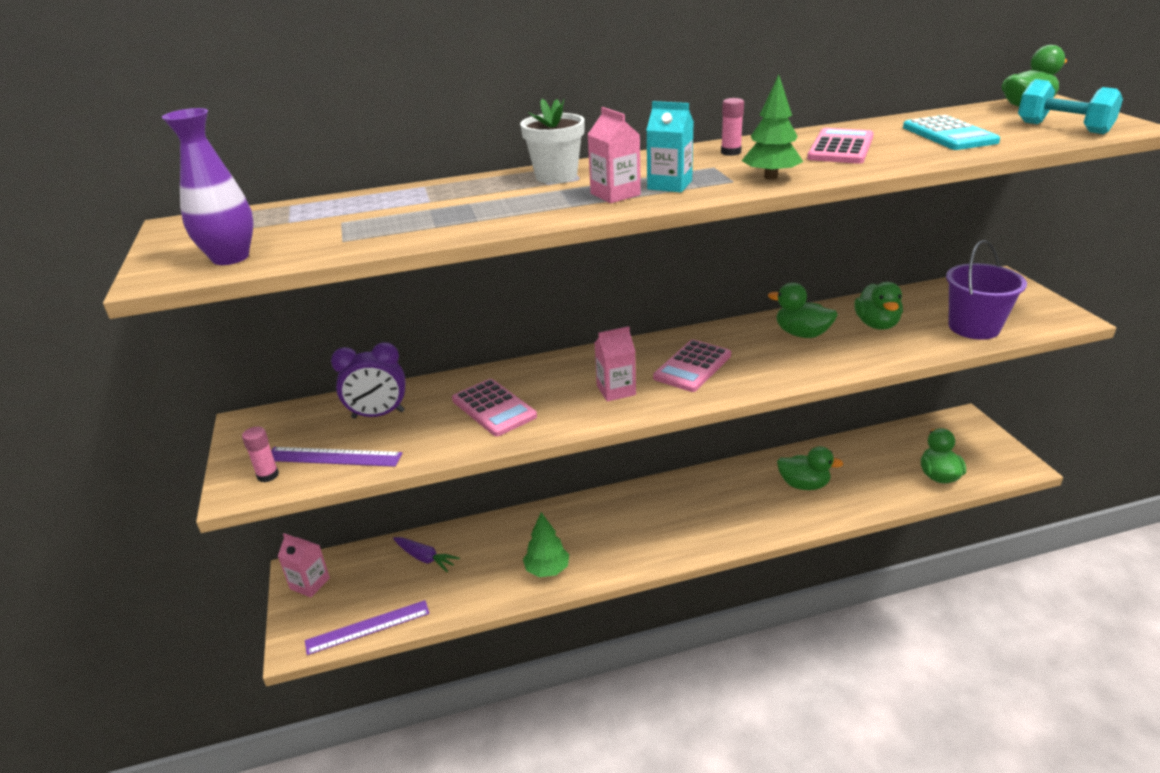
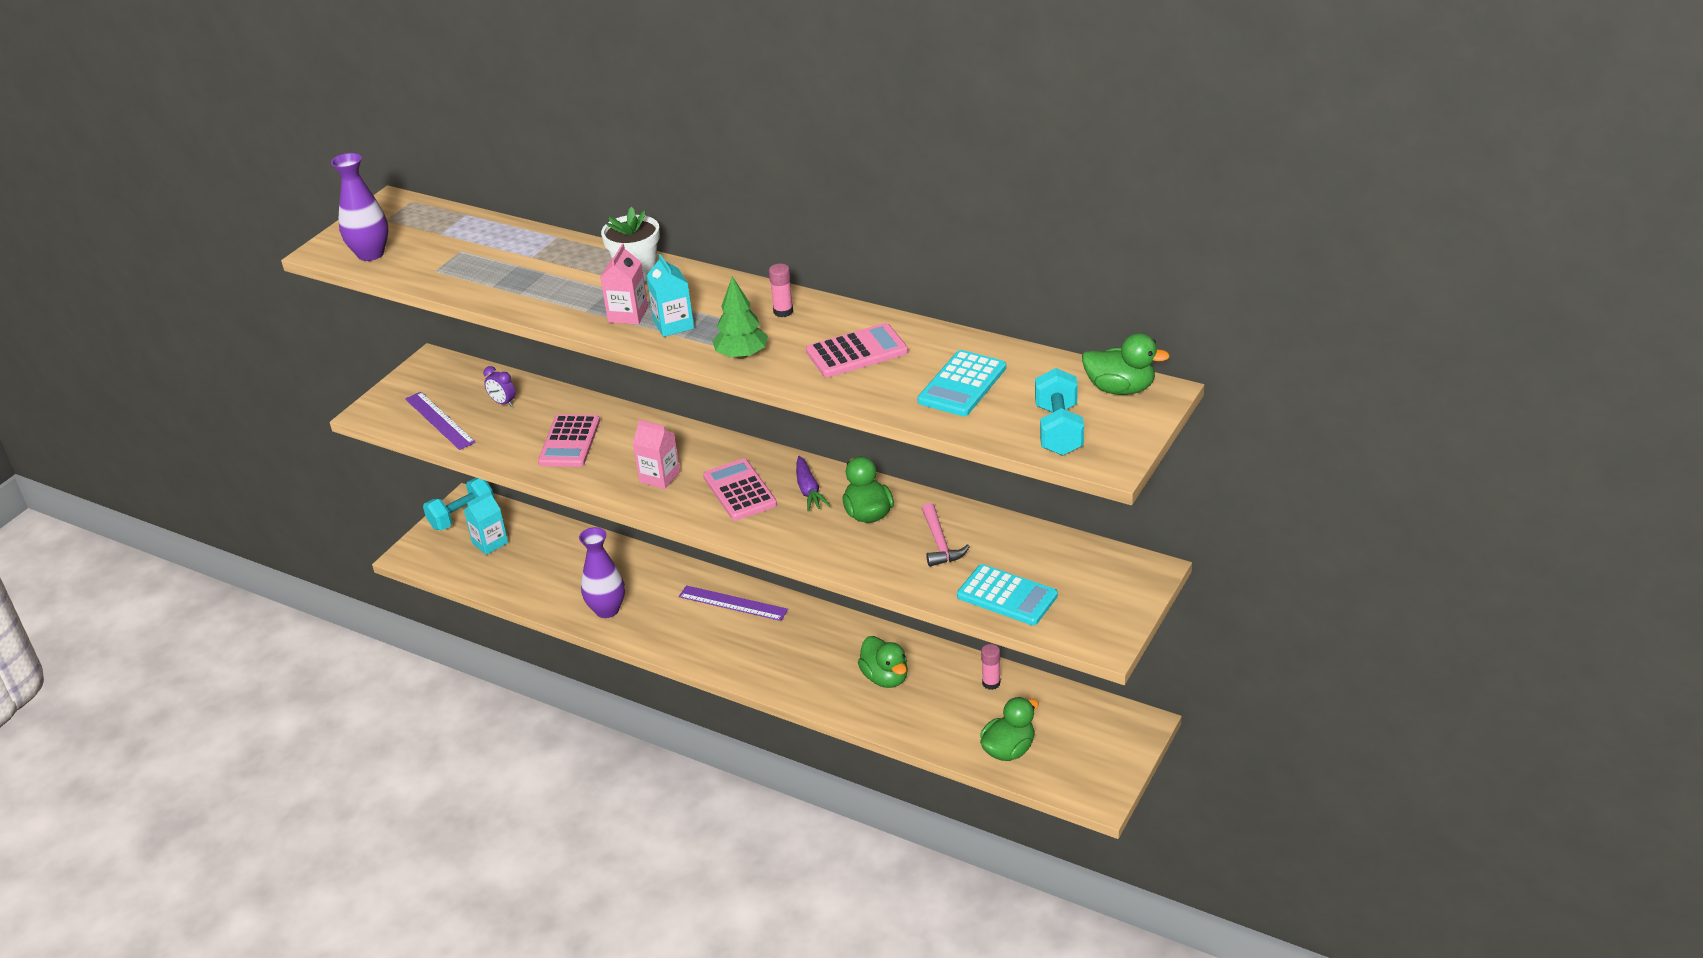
camera: 45 degrees right, 5 degrees up
(268, 475) = (394, 412): pink glue stick -> pink glue stick (991, 683)
(310, 583) = (462, 516): pink carton -> turquoise dumbbell
(367, 587) = (490, 543): none -> turquoise carton
(368, 627) = (458, 572): purple ruler -> purple ruler (733, 603)
(378, 414) = (503, 403): purple clock -> purple clock, size x0.56
(425, 558) = (547, 546): purple carrot -> purple carrot (809, 490)
(547, 569) = (607, 610): green tree -> purple vase
(692, 367) = (740, 491): pink calculator -> pink calculator turned 75 degrees clockwise
(876, 324) = (940, 543): green duck -> pink hammer
(974, 327) = (1007, 596): purple bucket -> turquoise calculator

